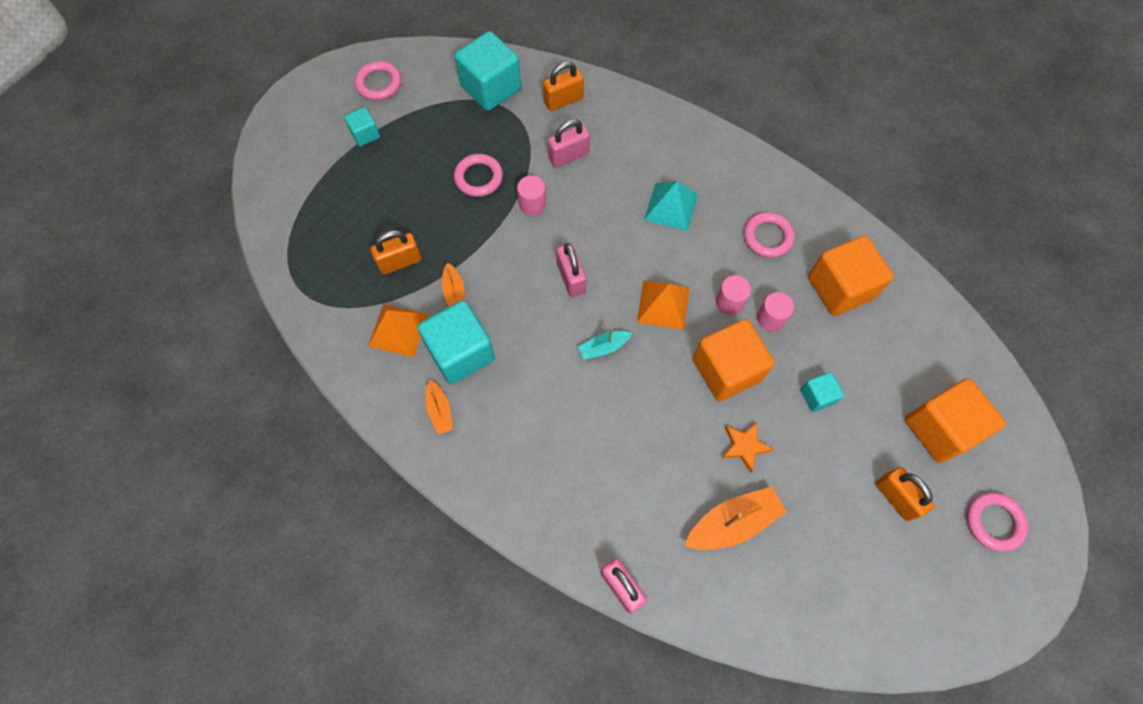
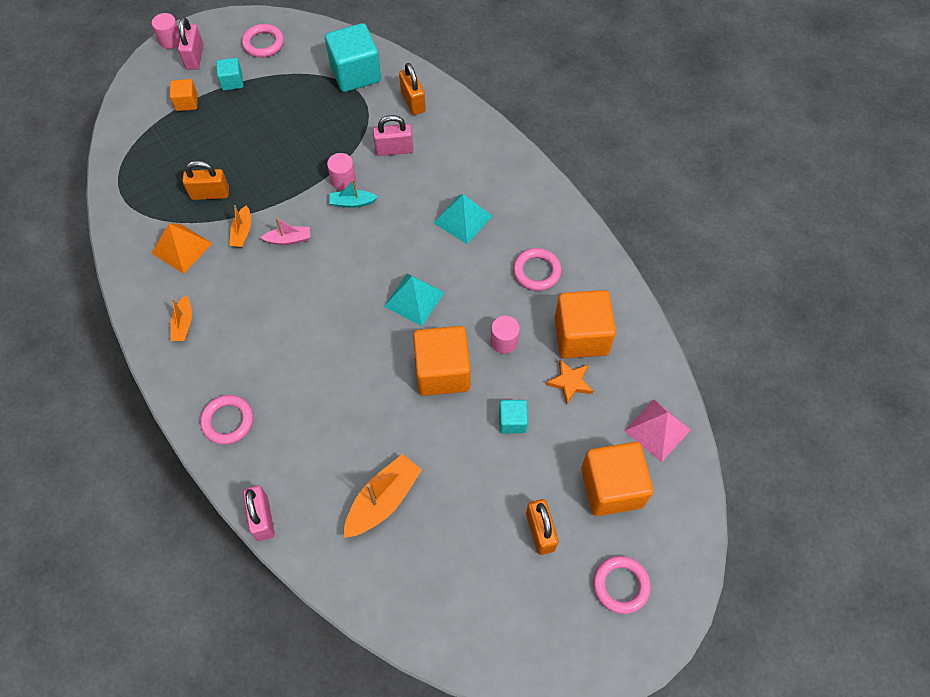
camera: 20 degrees right, 5 degrees down
(327, 171) = (186, 102): none -> orange cube
(460, 352) = (223, 283): turquoise cube -> none
(478, 177) = (308, 145): pink ring -> pink ring (228, 421)
(506, 284) = (289, 239): none -> pink boat
(563, 100) = (413, 101): orange padlock -> orange padlock turned 75 degrees clockwise
(571, 278) = (345, 252): pink padlock -> pink padlock (194, 57)
(603, 347) = (345, 318): turquoise boat -> turquoise boat (352, 202)
(663, 305) = (414, 299): orange pyramid -> turquoise pyramid
(729, 302) = (474, 315): pink cylinder -> pink cylinder (171, 40)
(732, 523) = (383, 500): orange boat -> orange boat turned 45 degrees counterclockwise
(744, 446) = (425, 441): orange star -> orange star (570, 382)
(953, 357) = (657, 430): none -> pink pyramid

